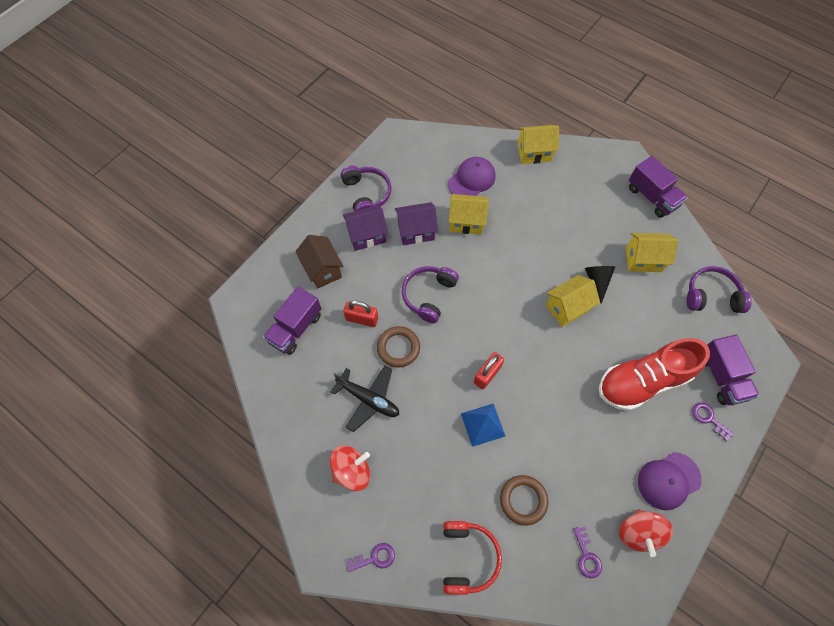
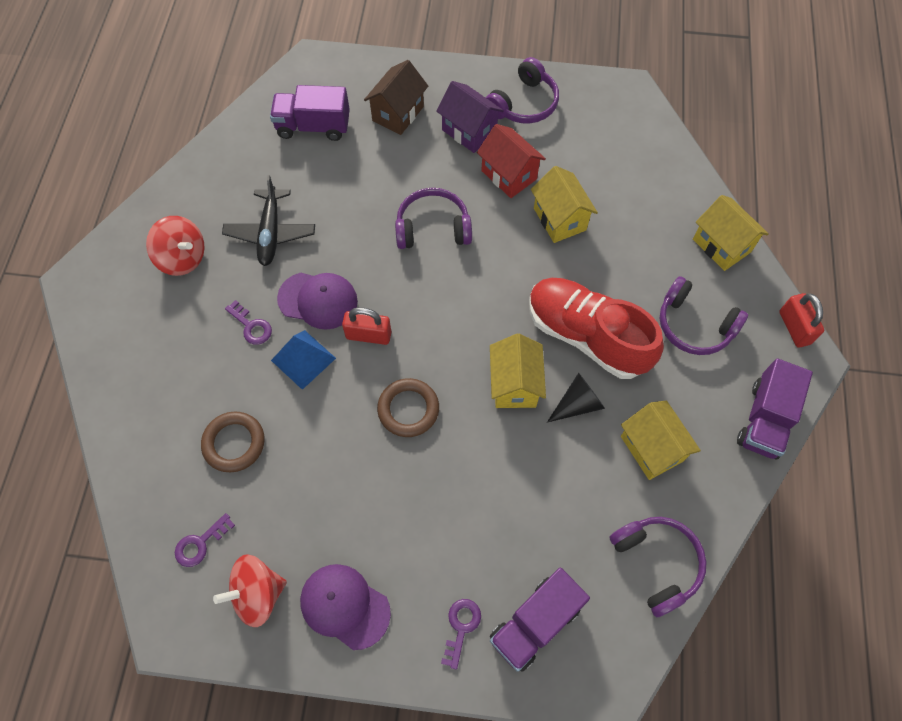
camera: 60 degrees right, 0 degrees up
(362, 319) = (362, 179): red padlock -> red padlock (794, 328)
(375, 558) = (101, 325): purple key -> purple key (251, 326)
(398, 348) = (348, 230): brown ring -> brown ring (408, 409)
(416, 231) = (509, 175): purple house -> red house
(467, 557) = (141, 414): red headphones -> none
(471, 180) = (625, 196): purple cap -> purple cap (318, 300)
(567, 308) = (514, 384): yellow house -> yellow house turned 60 degrees clockwise
(577, 195) = (694, 325): none -> purple headphones
(642, 381) = (466, 519): red shoe -> red shoe (587, 336)

